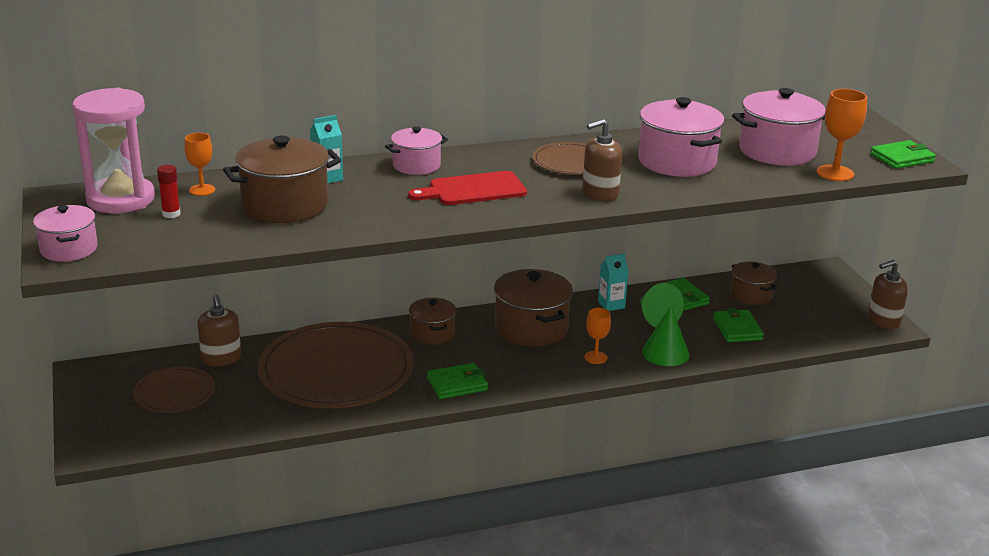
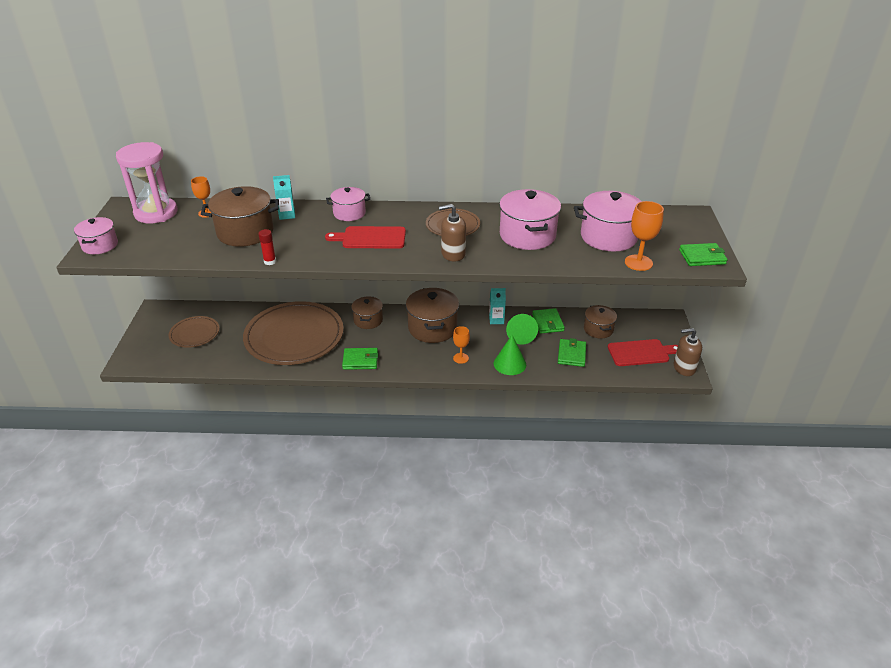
camera: 20 degrees right, 10 degrees up
(171, 214) = (175, 228): red glue stick -> red glue stick (270, 261)
(221, 358) = (234, 314): brown soap dispenser -> none
(821, 313) = (640, 353): none -> red cutting board

